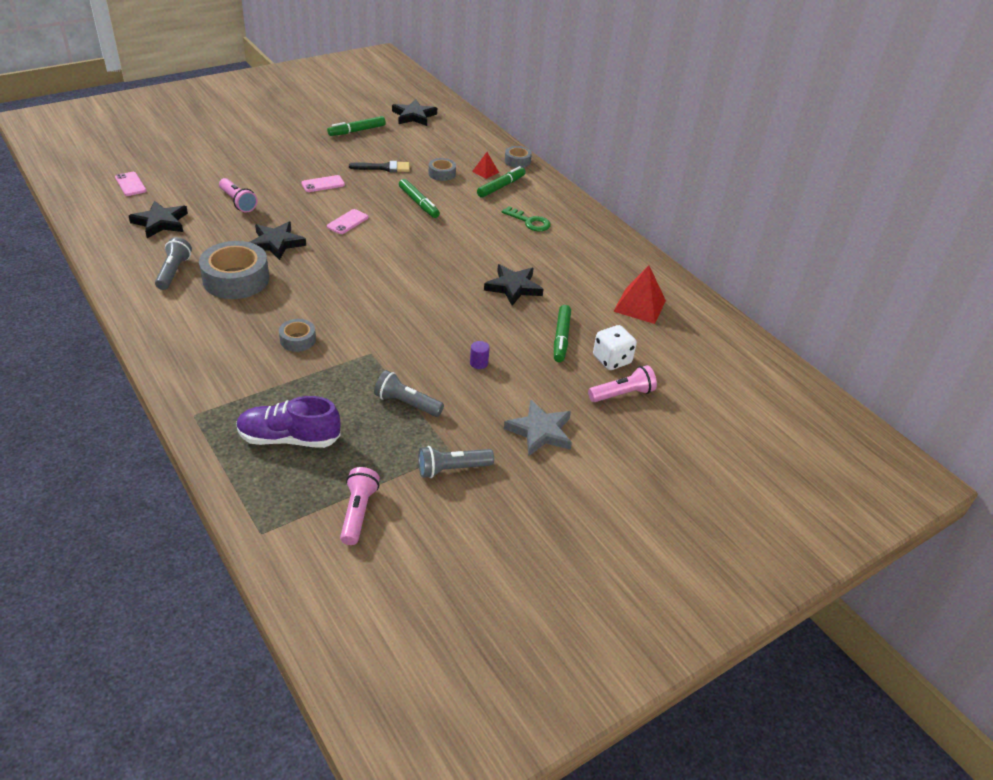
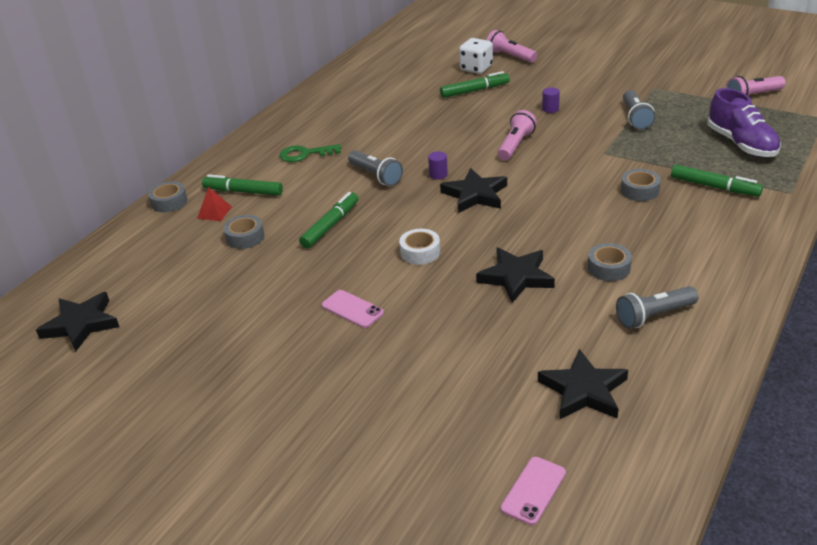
camera: 110 degrees left, 5 degrees down
(236, 279) = (608, 268): grey tape -> grey tape, size x0.51
(238, 202) = (466, 353): pink flashlight -> pink flashlight (515, 145)
(347, 222) = (420, 252): pink phone -> white tape
(357, 131) = (170, 353): green marker -> green marker (714, 187)
(384, 168) = (265, 283): black brush -> none
(433, 263) = (438, 175): none -> purple cylinder
(452, 469) = (668, 83): grey flashlight -> grey flashlight (376, 176)
(513, 287) = (429, 127): black star -> black star (475, 195)
(530, 222) = (305, 154): green key -> green key turned 105 degrees counterclockwise
(540, 431) = (588, 69): grey star -> none
(639, 305) = (391, 76): red pyramid -> none

